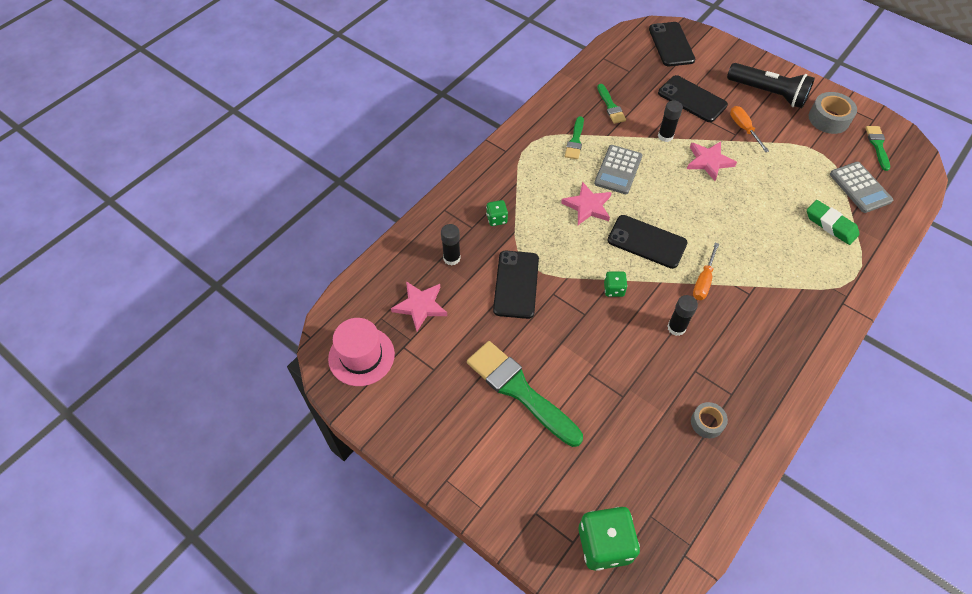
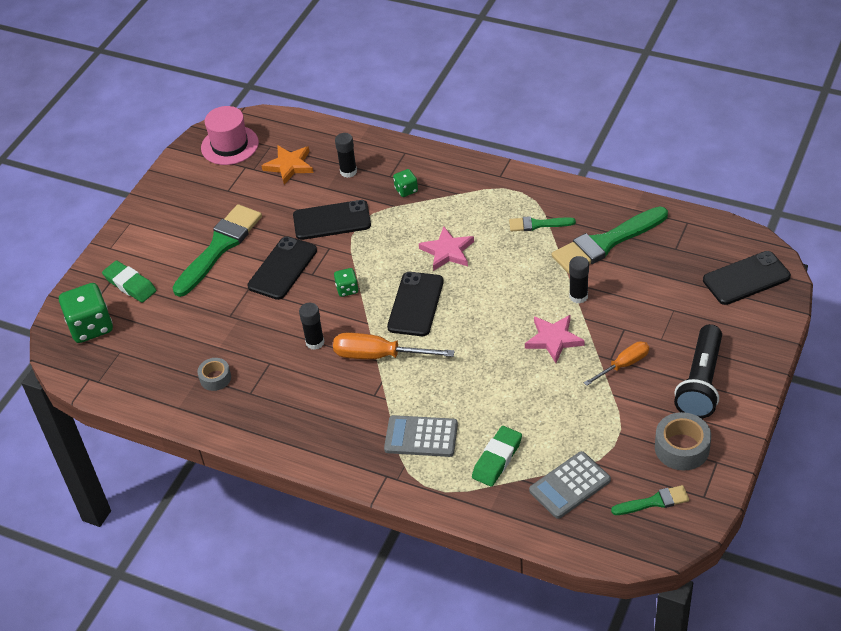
camera: 80 degrees right, 10 degrees down
(420, 306) = (289, 166): pink star -> orange star
(549, 491) = (130, 285): none -> green eraser
(611, 106) = (606, 243): green brush -> green brush, size x1.96
(618, 170) = (508, 266): grey calculator -> grey calculator (421, 437)
(692, 99) = (653, 311): black phone -> black phone (282, 268)
(703, 281) = (379, 356): orange screwdriver -> orange screwdriver, size x1.56

